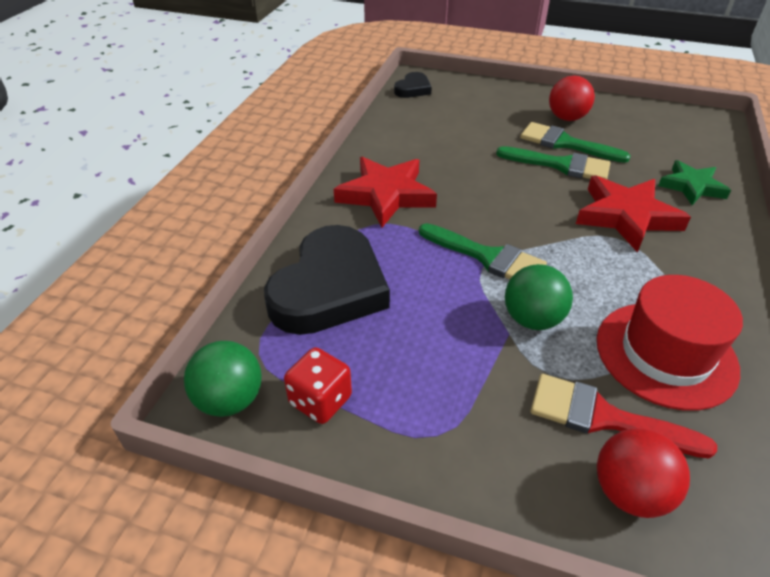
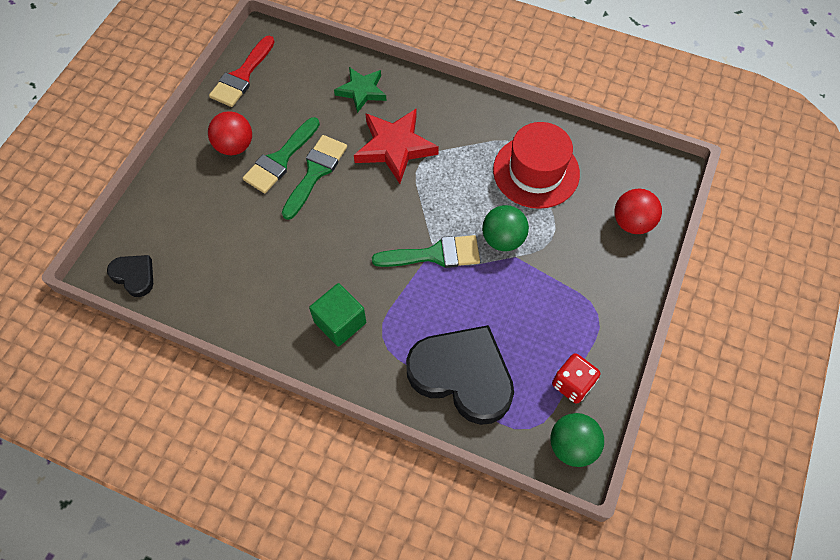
camera: 85 degrees left, 20 degrees up
(386, 195) = (340, 322): red star -> green cube
(487, 257) = (434, 254): green brush -> green brush turned 45 degrees clockwise
(604, 417) = (584, 220): red brush -> red brush (242, 76)

